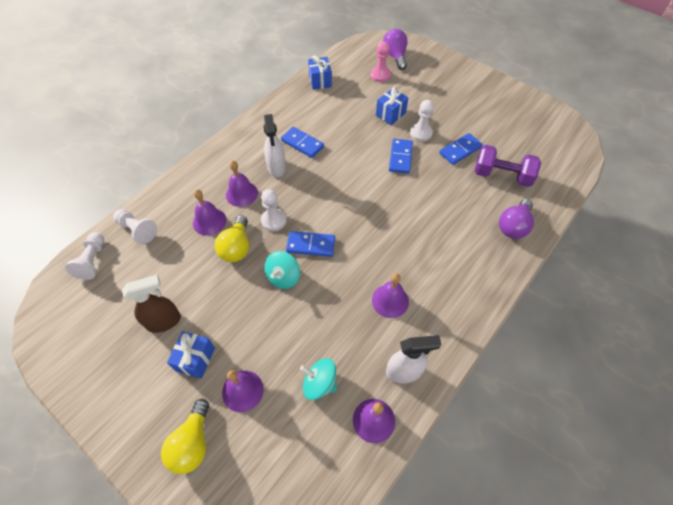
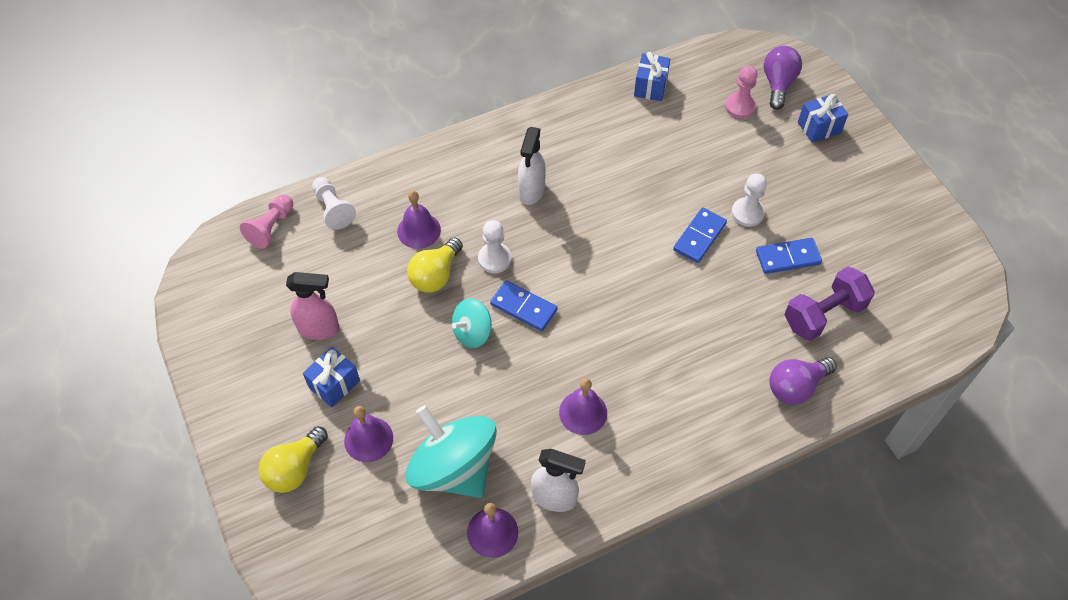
camera: 25 degrees right, 0 degrees up
(93, 261) = (271, 227): white pawn -> pink pawn
(164, 321) = (319, 329): brown spray bottle -> pink spray bottle
(241, 193) = (472, 209): purple bell -> none
(302, 143) = (580, 170): blue domino -> none
(319, 383) = (454, 468): turquoise spinning top -> turquoise spinning top, size x1.92
(390, 114) = (721, 170): blue gift -> blue gift (819, 127)
(502, 176) = (824, 314): purple dumbbell -> purple dumbbell turned 75 degrees counterclockwise

